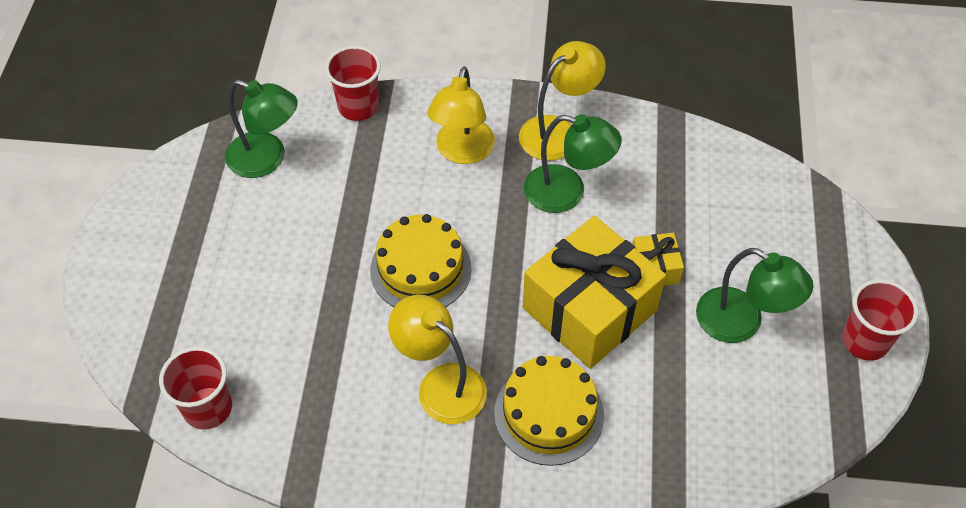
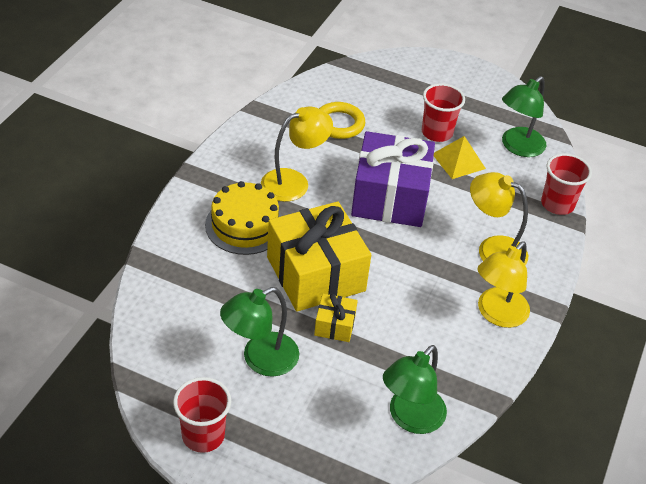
camera: 105 degrees right, 10 degrees down
(208, 408) = (328, 85): red cup -> red cup (437, 133)
(296, 367) = (339, 124): none -> yellow ring
(320, 214) = (458, 161): none -> yellow pyramid
(420, 269) = (390, 197): yellow cake -> purple gift
(558, 131) = (497, 314): yellow lamp -> yellow lamp turned 60 degrees clockwise
(567, 193) = (429, 298): green lamp -> green lamp (410, 418)

